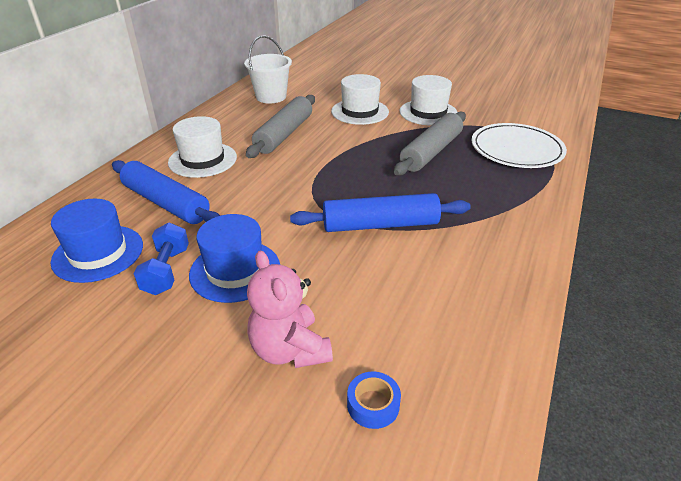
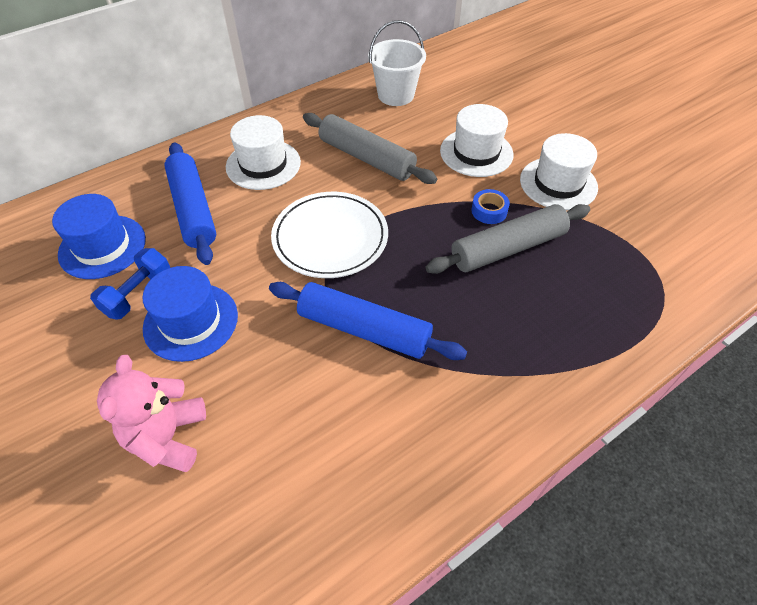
camera: 30 degrees right, 15 degrees up
(284, 134) = (367, 158): grey rolling pin -> grey rolling pin turned 75 degrees clockwise
(373, 405) = (187, 537): blue tape -> blue tape (489, 211)
(516, 149) = (620, 288): white plate -> white plate (330, 238)

